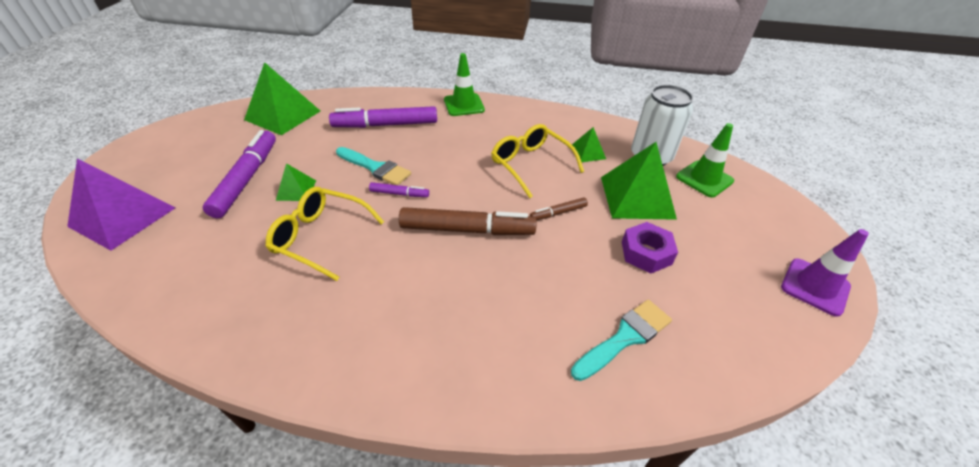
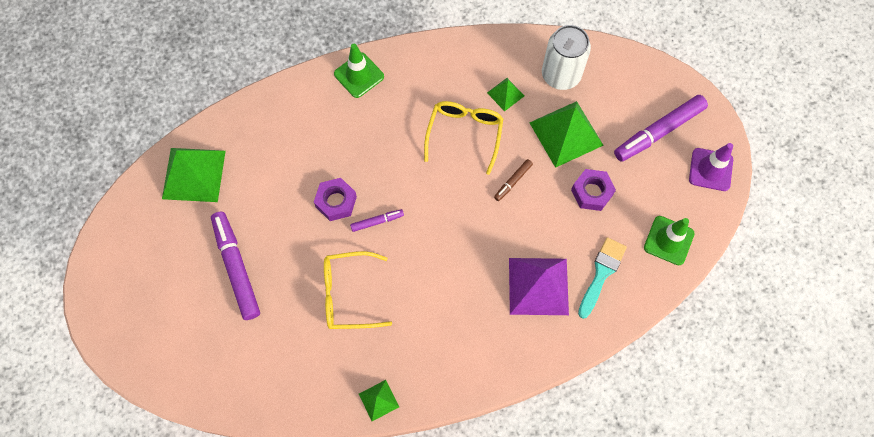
camera: 25 degrees left, 25 degrees up
(122, 216) = (174, 353): purple pyramid -> purple pyramid (538, 286)
(296, 190) = (289, 259): green pyramid -> green pyramid (378, 400)
(375, 168) = (336, 202): turquoise brush -> purple nut
(386, 125) = (304, 141): purple marker -> purple marker (659, 132)
(467, 229) = (453, 233): brown marker -> none
(530, 164) = (464, 134): yellow glasses -> yellow glasses turned 75 degrees clockwise
(704, 179) = (612, 84): green traffic cone -> green traffic cone (668, 240)

